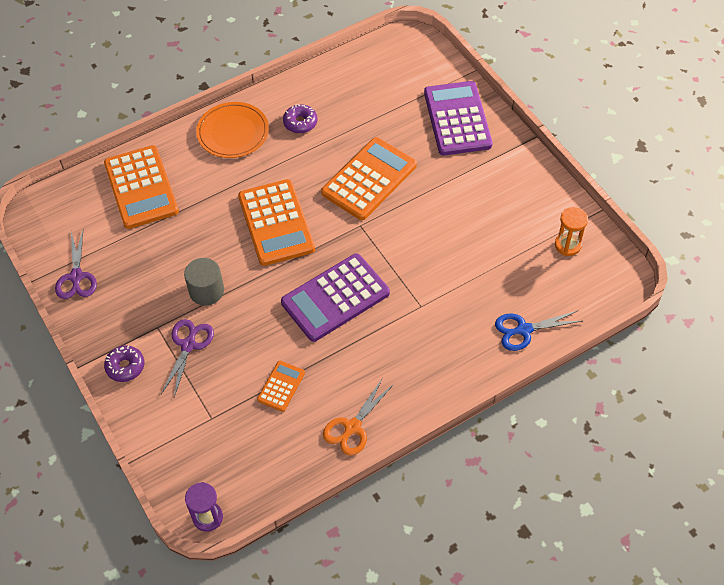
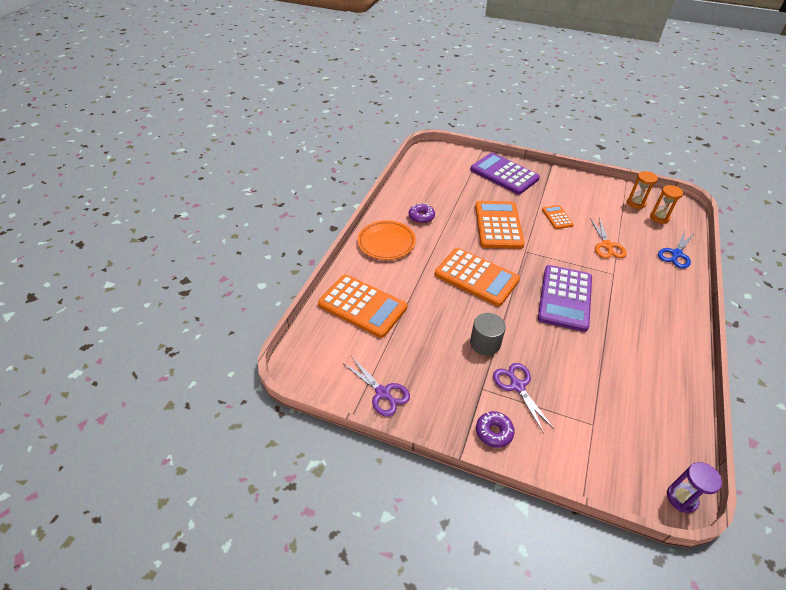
camera: 40 degrees left, 10 degrees down
(281, 386) = (605, 371): orange calculator -> orange calculator (557, 217)
(352, 427) = (675, 366): orange scissors -> orange scissors (607, 245)
(570, 279) = (659, 217): none -> orange hourglass

